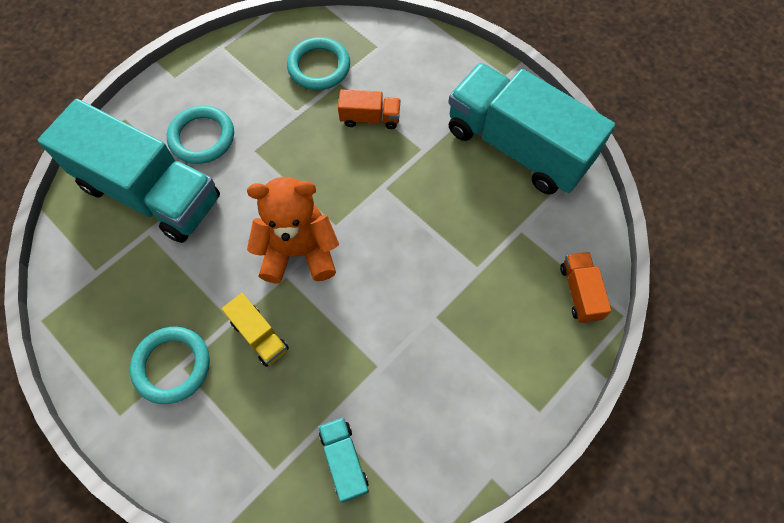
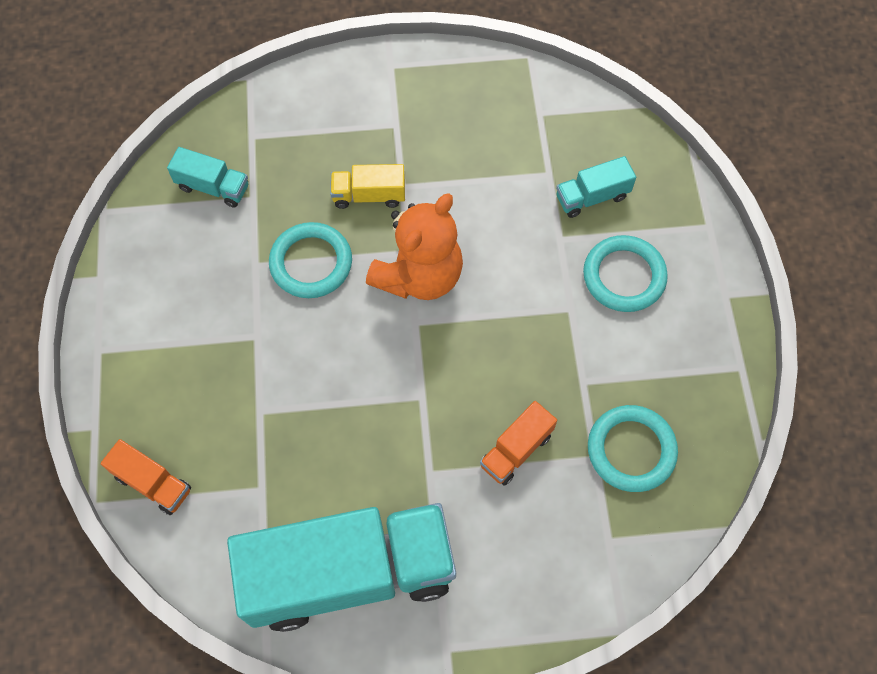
camera: 130 degrees right, 0 degrees up
(150, 192) = (592, 197): turquoise truck -> turquoise truck, size x0.42
(172, 366) = (401, 121): turquoise ring -> turquoise ring (311, 263)

